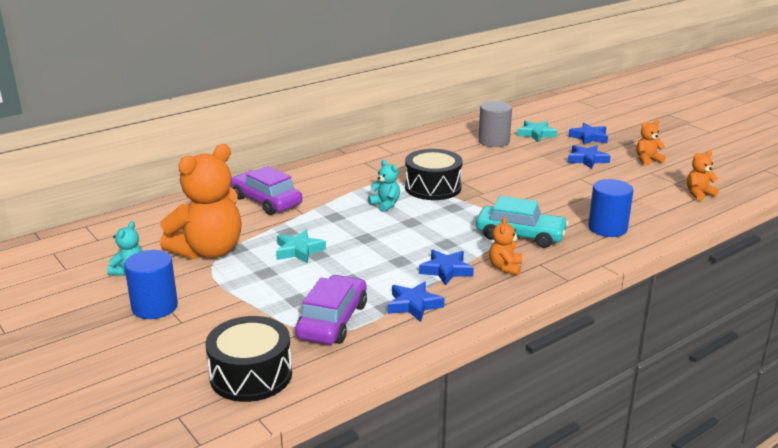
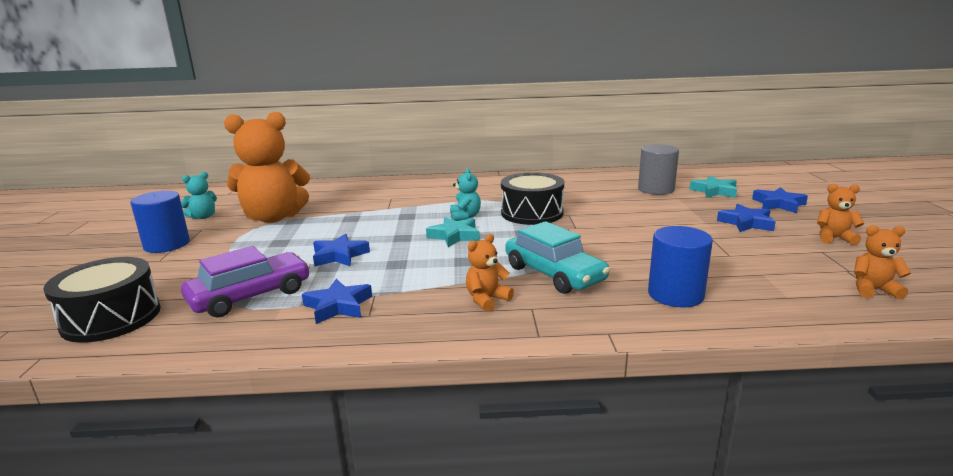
camera: 35 degrees right, 5 degrees down
(266, 201) = (377, 194): purple car -> none
(299, 251) = (333, 233): turquoise star -> turquoise star (454, 236)
(446, 270) = (423, 284): blue star -> blue star (339, 255)

